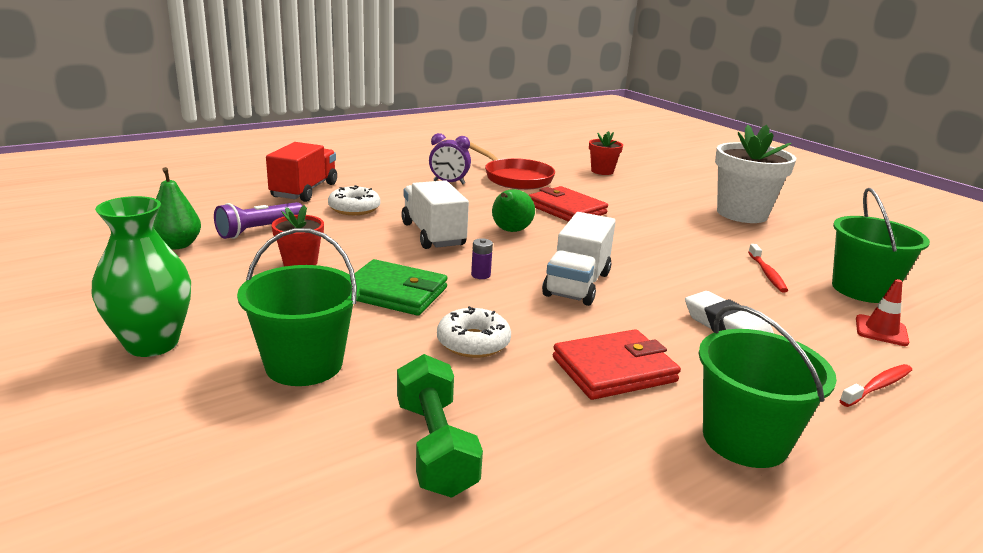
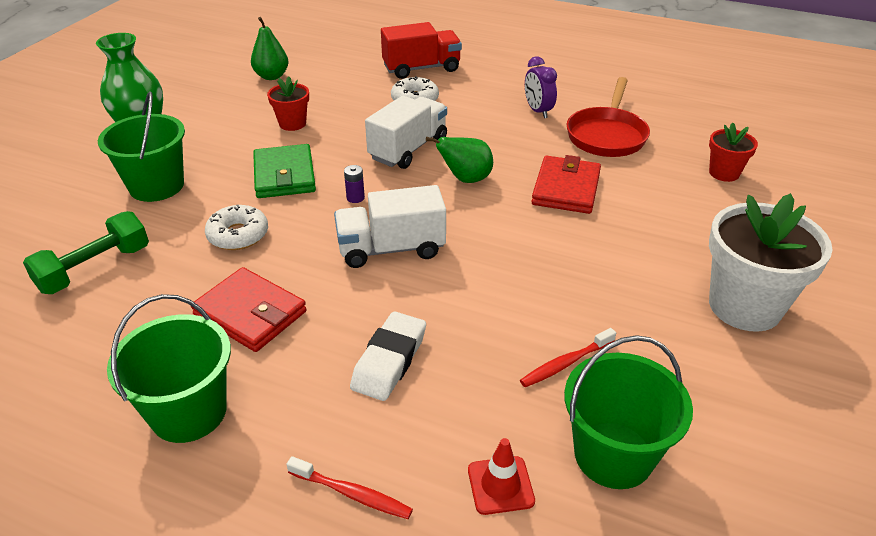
camera: 60 degrees right, 15 degrees up
(259, 230) = (327, 87): purple flashlight -> none

